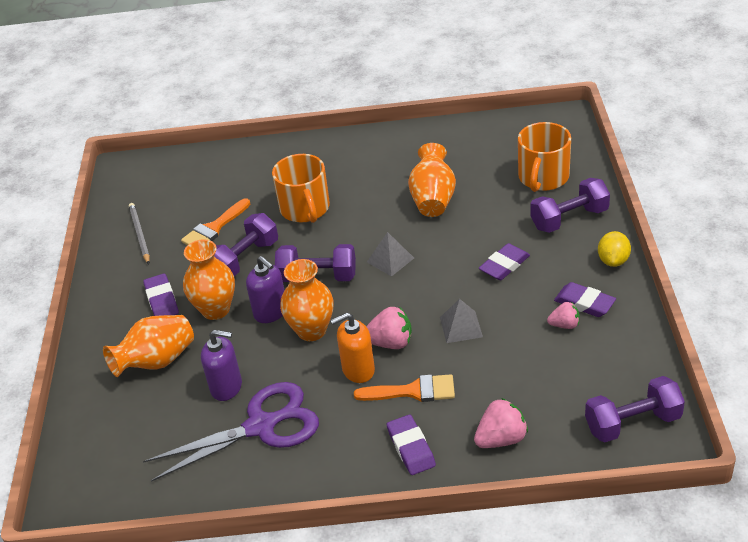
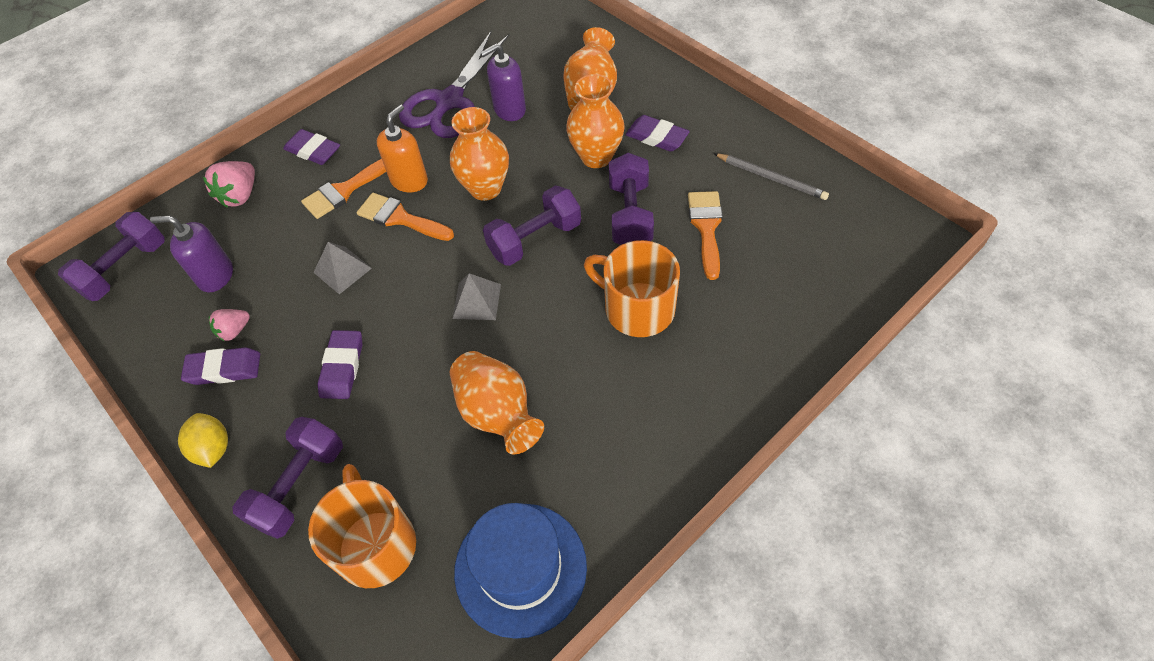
camera: 140 degrees right, 15 degrees up
(271, 312) = (542, 182): purple soap dispenser -> purple soap dispenser (215, 276)
(390, 343) = (400, 218): pink strawberry -> orange brush
(478, 140) = (520, 568): none -> blue hat

